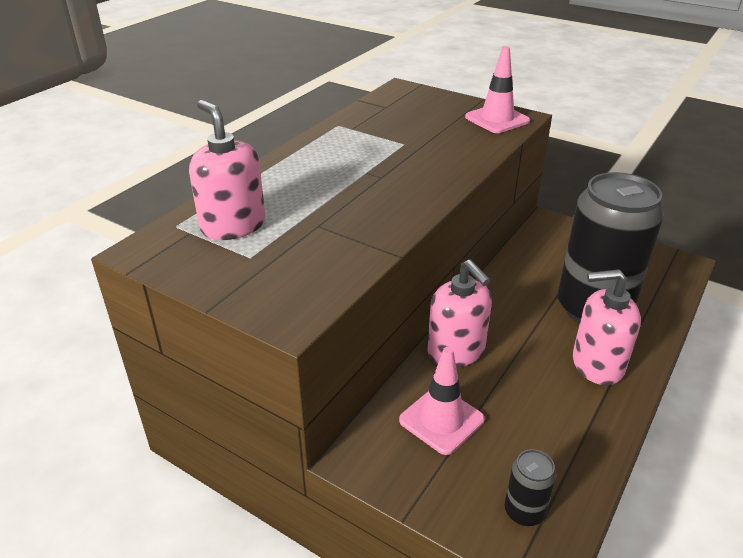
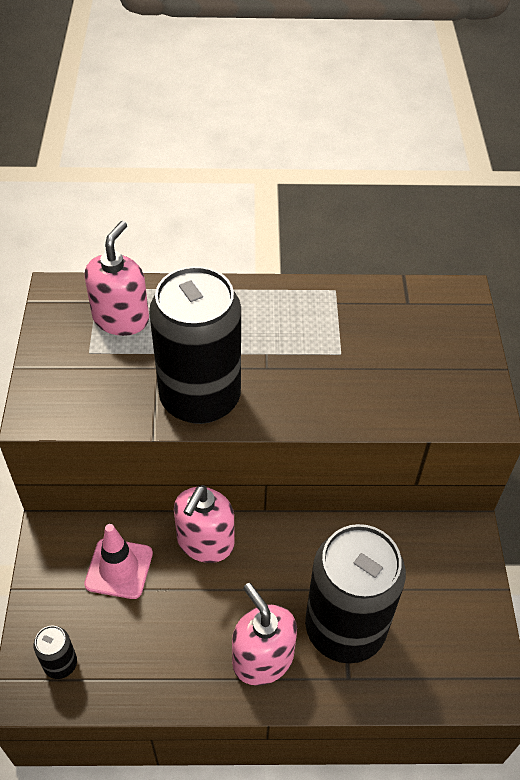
camera: 55 degrees right, 15 degrees up
(379, 216) = (200, 398): none -> black can
(497, 119) = (463, 400): pink traffic cone -> none

